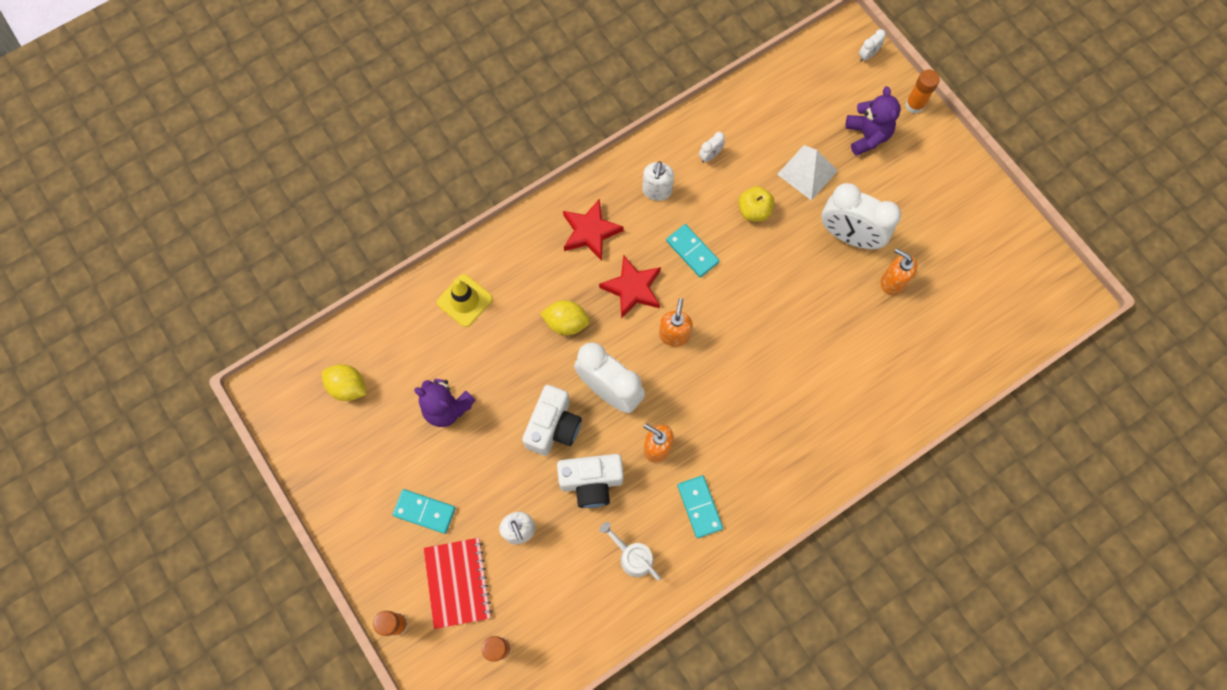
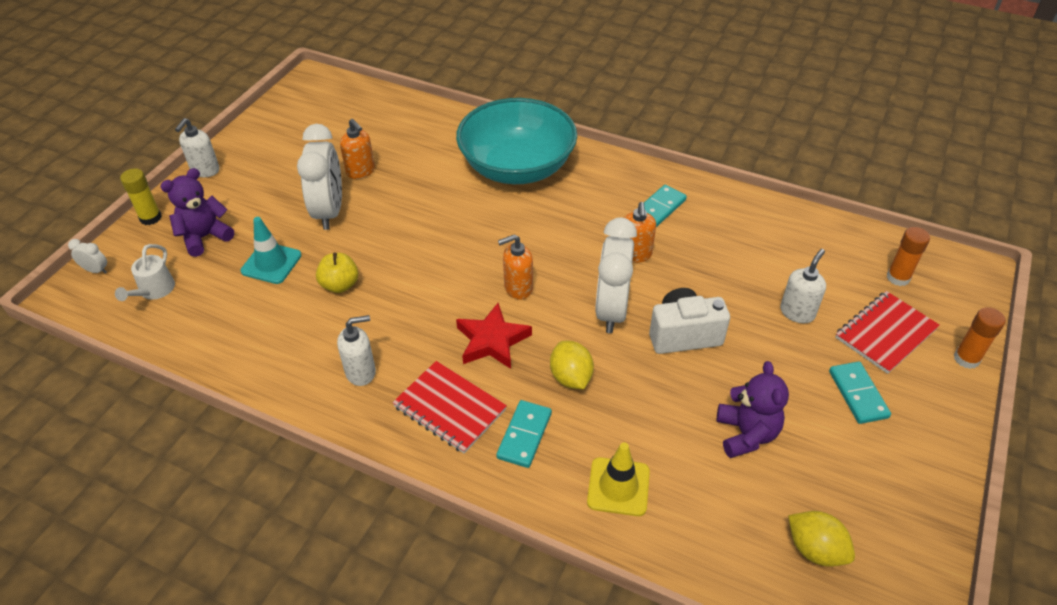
camera: 120 degrees left, 25 degrees down
(348, 387) = (815, 549): yellow lemon -> yellow lemon turned 45 degrees counterclockwise
(590, 232) = (449, 408): red star -> red notebook
(591, 482) = (706, 283): white camera -> none
(632, 556) = (739, 231): white watering can -> white watering can (154, 291)
(692, 252) = (418, 312): turquoise domino -> turquoise domino (524, 435)
(710, 156) = (290, 345): white clock -> none
(807, 172) = (271, 263): white pyramid -> turquoise traffic cone
(826, 417) = (517, 167): none -> turquoise bowl
(892, 282) = (361, 171): orange soap dispenser -> orange soap dispenser turned 45 degrees counterclockwise
(914, 105) = (150, 218): orange glue stick -> yellow glue stick
(961, 160) = (205, 170): none -> white soap dispenser

